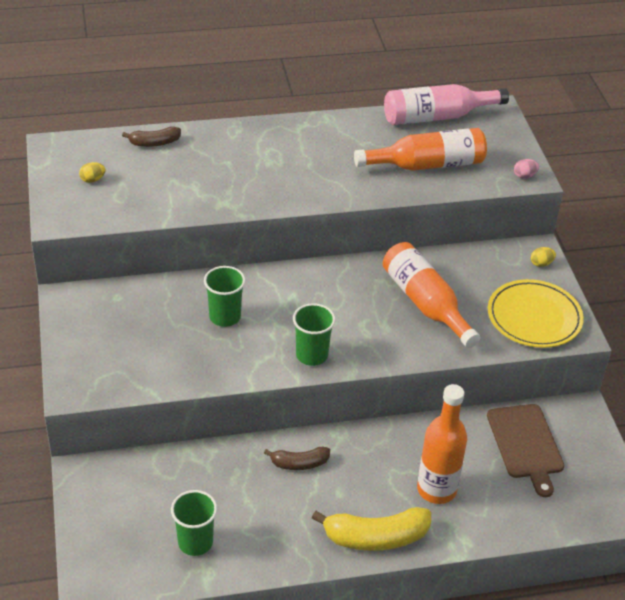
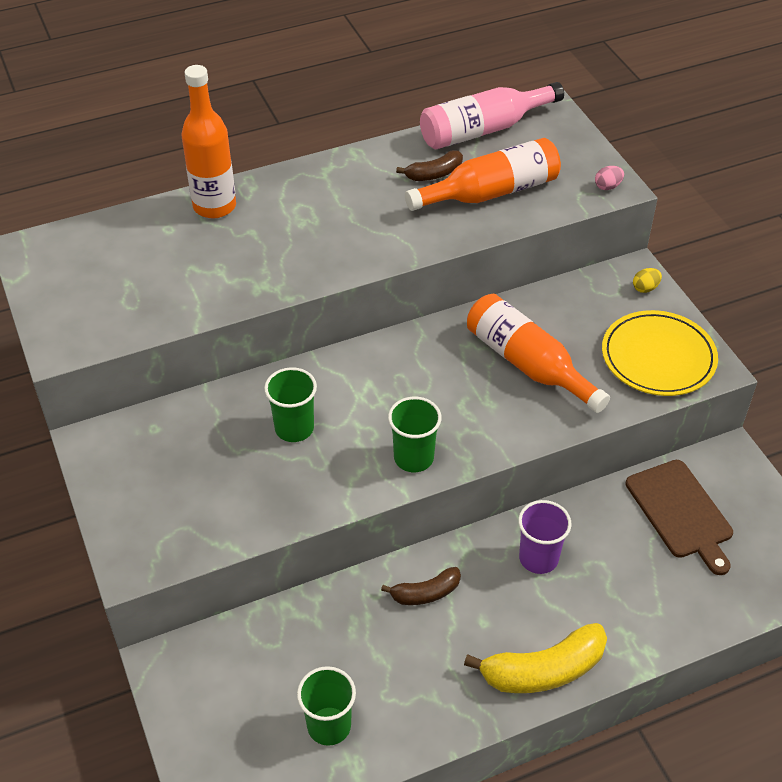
camera: 10 degrees left, 5 degrees up
(92, 180) = (90, 285): yellow egg -> none
(154, 143) = (154, 222): brown banana -> brown banana (434, 174)
(398, 456) = (538, 558): none -> purple cup
(436, 489) = (596, 592): orange bottle -> orange bottle (214, 206)

